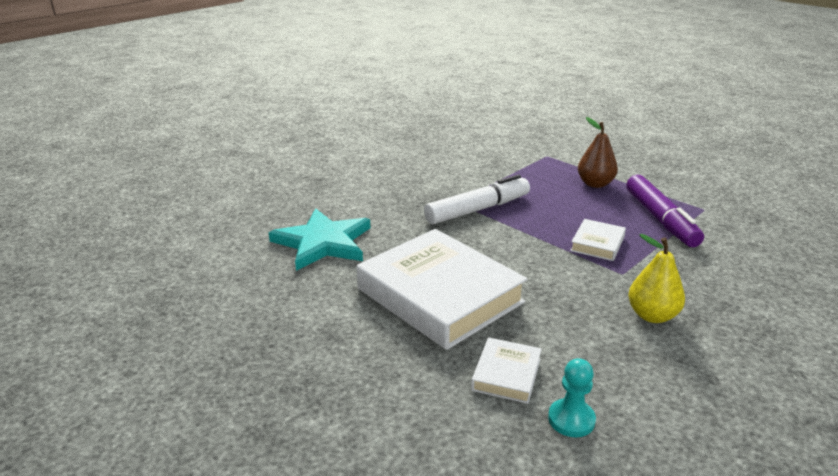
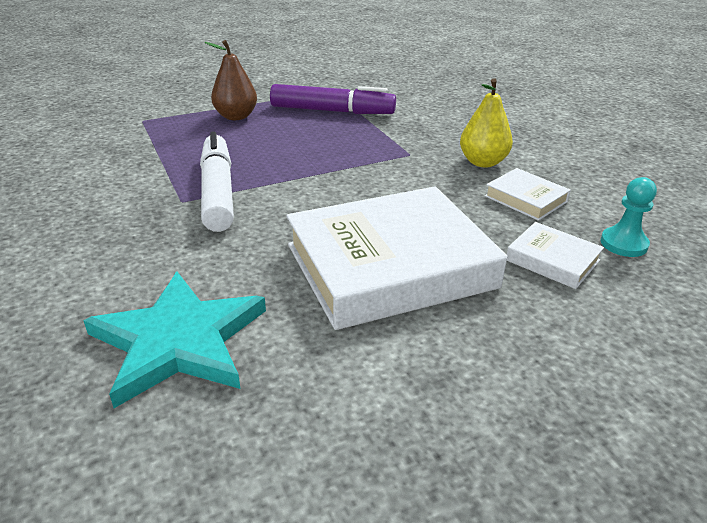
camera: 70 degrees left, 5 degrees up
(597, 244) = (351, 149): white book -> white book (526, 199)

